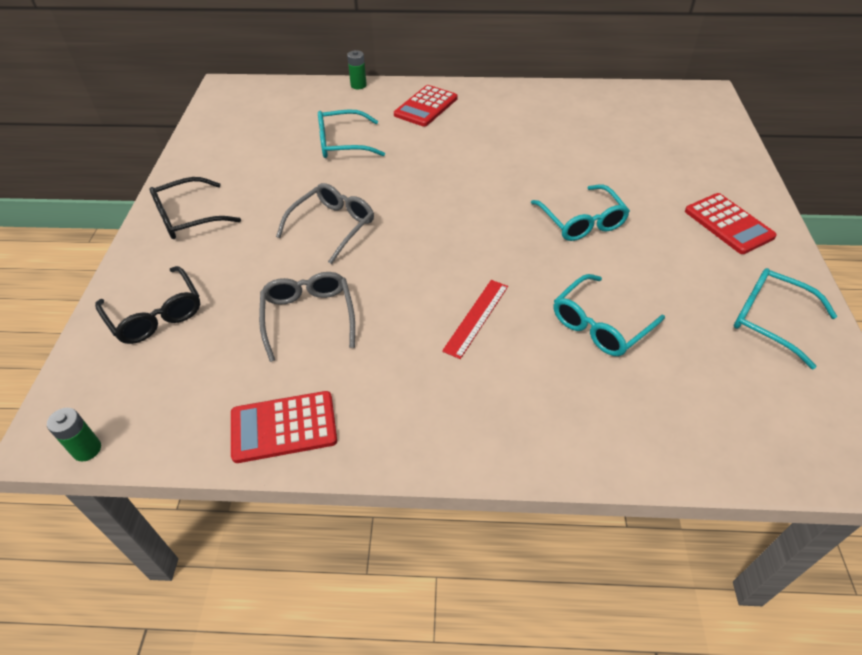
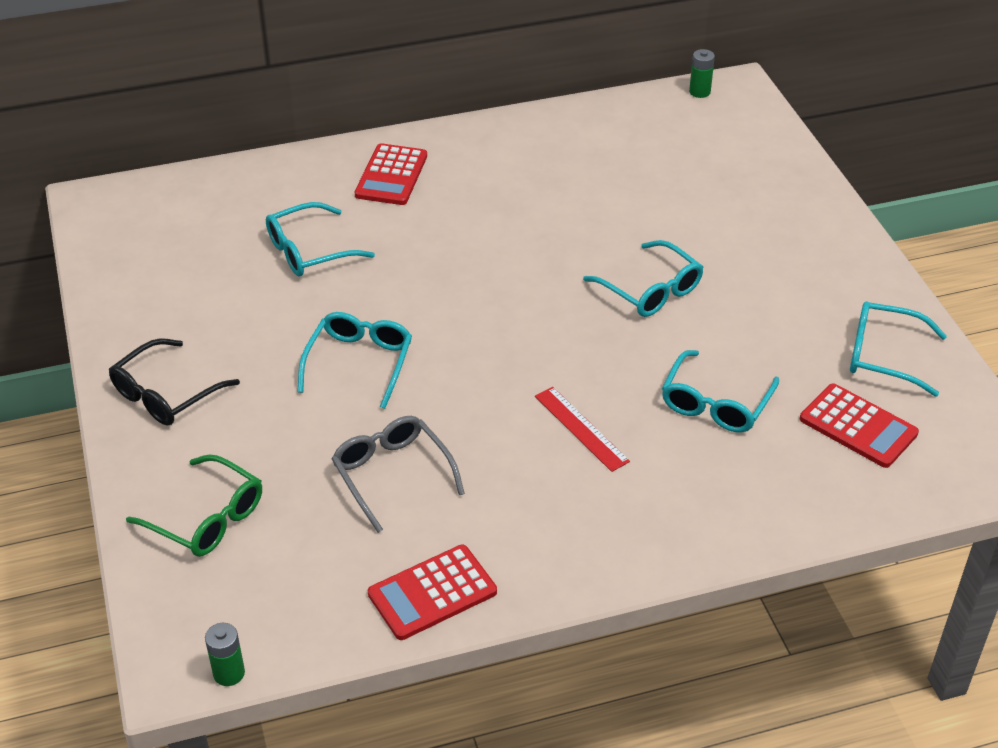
camera: 20 degrees left, 5 degrees down
(155, 314) = (206, 518): black glasses -> green glasses
(332, 227) = (359, 363): grey glasses -> turquoise glasses
(358, 85) = (282, 161): green battery -> green battery (699, 92)
(476, 317) = (581, 428): red ruler -> red ruler turned 45 degrees counterclockwise
(728, 224) = (811, 256): red calculator -> red calculator (858, 426)

